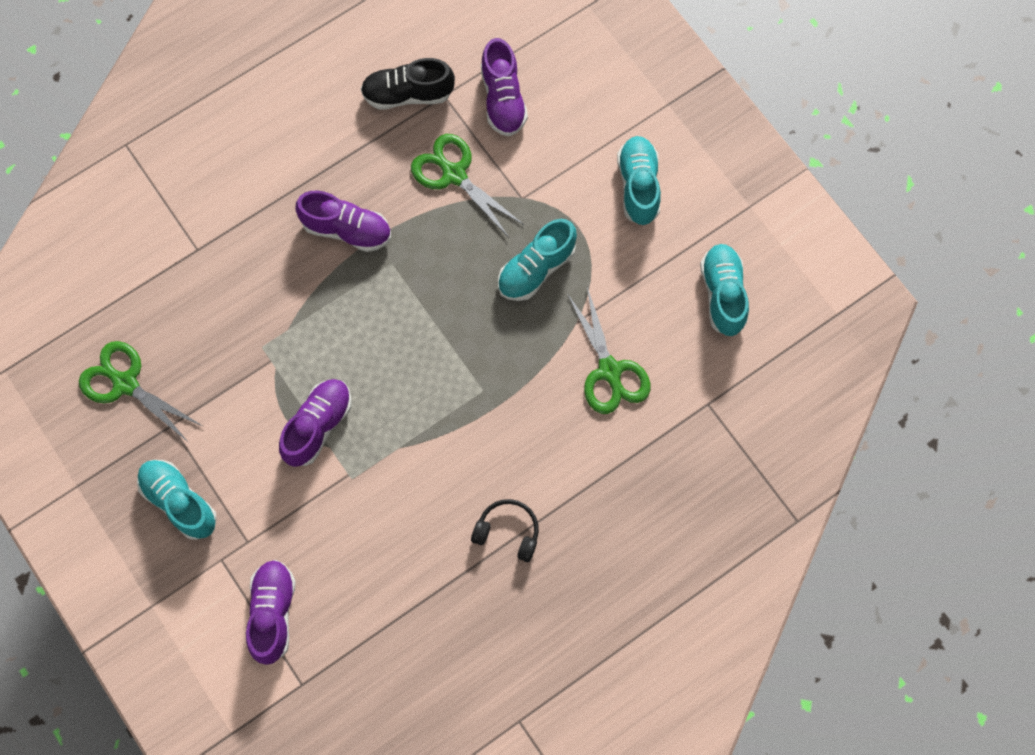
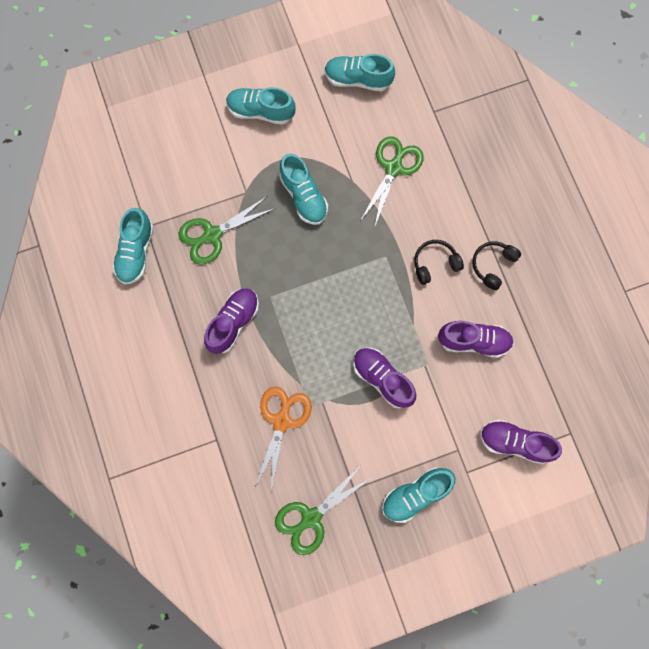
camera: 75 degrees left, 5 degrees up
(237, 319) = (282, 420): none -> orange scissors
(408, 94) = (136, 252): black shoe -> turquoise shoe
(489, 455) = (435, 263): none -> black headphones
(503, 99) = (163, 185): purple shoe -> purple shoe (473, 341)
(609, 371) = (394, 168): green scissors -> green scissors turned 60 degrees counterclockwise

